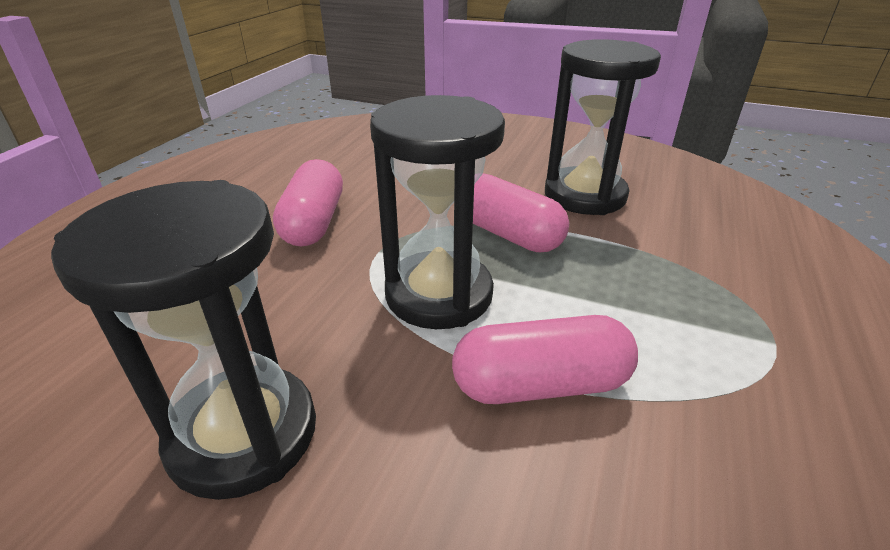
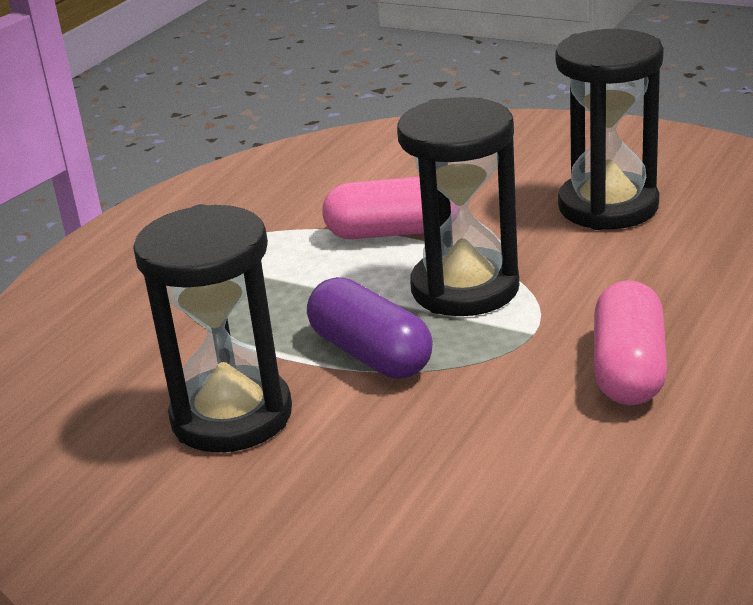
camera: 170 degrees left, 5 degrees down
(507, 234) = (371, 354): pink capsule -> purple capsule

